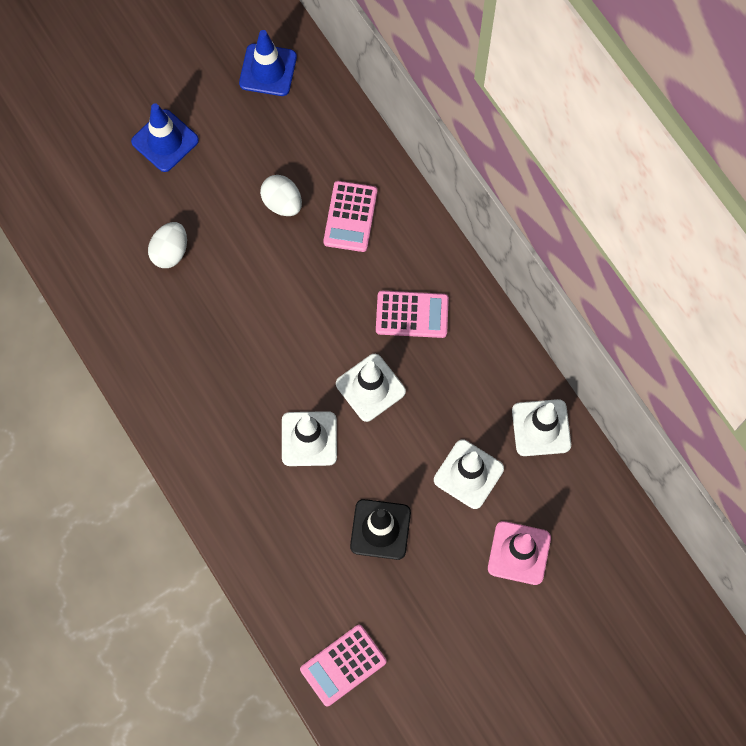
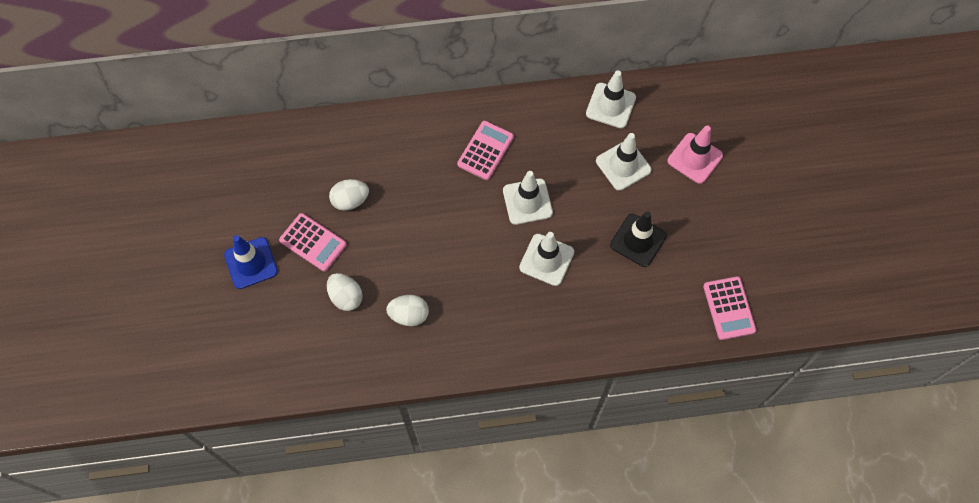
camera: 65 degrees left, 5 degrees down
(178, 324) = (409, 315): none -> white egg
(268, 70) = (236, 165): blue traffic cone -> none
(350, 217) = (387, 159): pink calculator -> pink calculator (313, 242)

